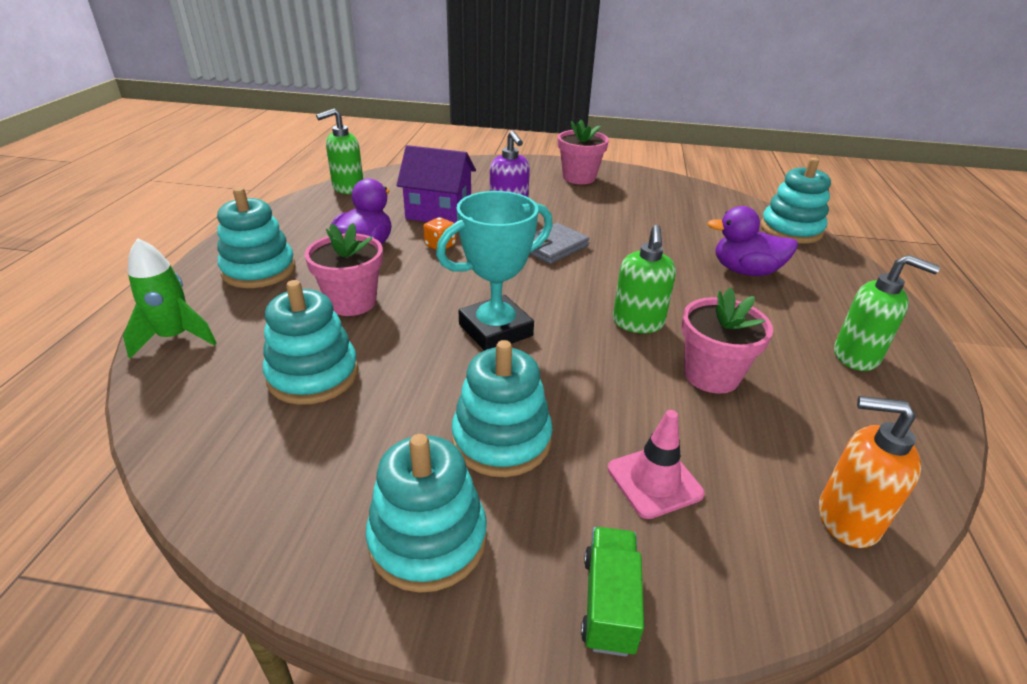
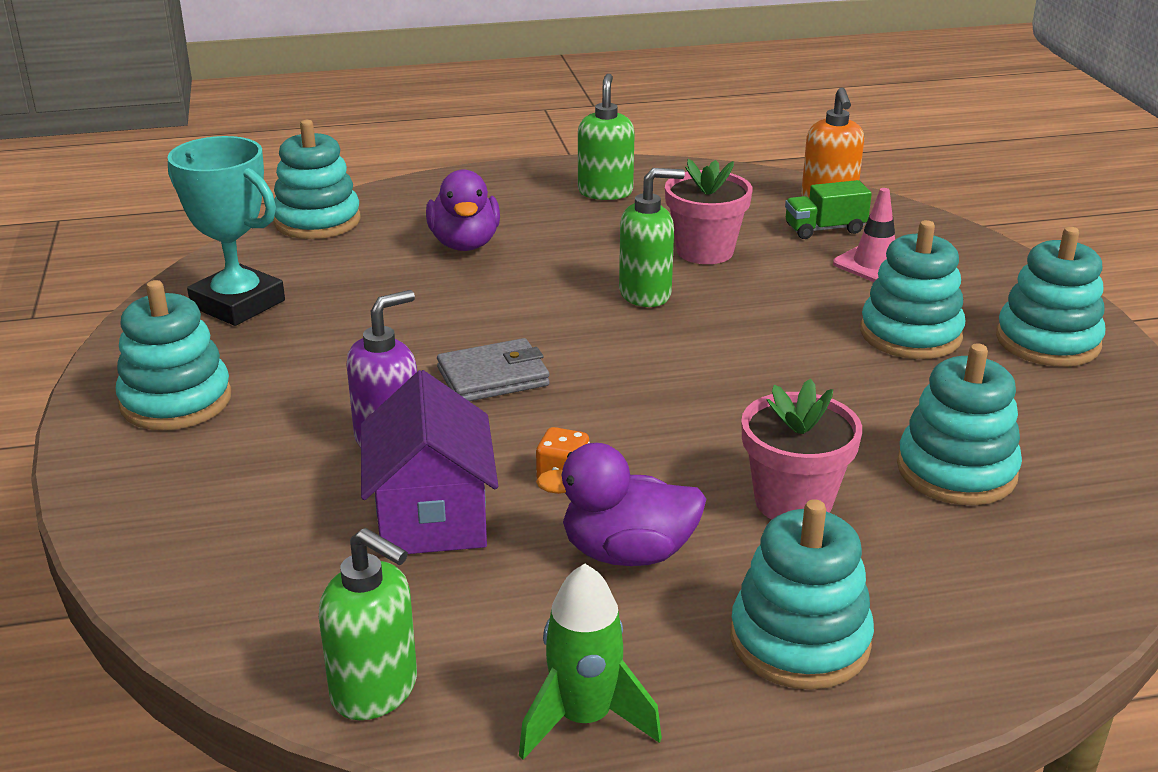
camera: 110 degrees left, 5 degrees down
(175, 337) = (1028, 626): green rocket -> green rocket (584, 719)
(495, 330) = (746, 375): turquoise trophy -> turquoise trophy (238, 304)
(553, 247) = (493, 377): grey wallet -> grey wallet turned 45 degrees counterclockwise
(579, 178) = (176, 401): pink flower pot -> turquoise stacking toy
(609, 603) = (1002, 268): green truck -> green truck (825, 229)

